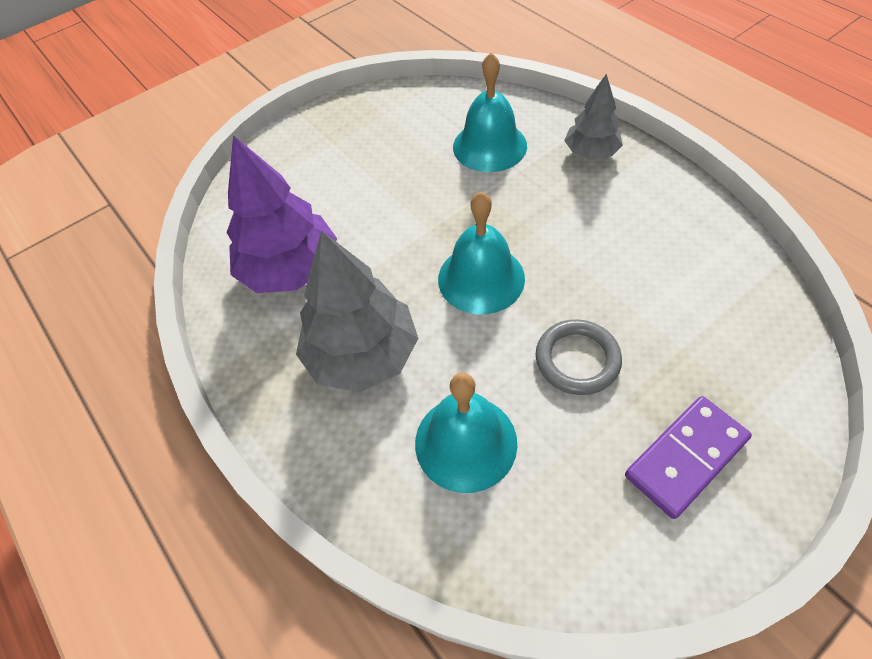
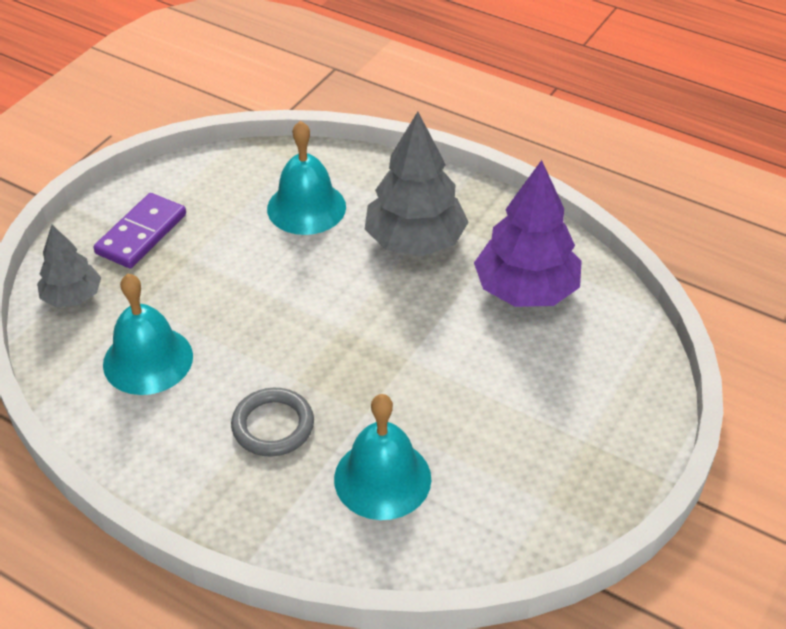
camera: 155 degrees right, 10 degrees down
(481, 278) = (336, 322): turquoise bell -> turquoise bell (148, 360)
(577, 359) = (232, 276): grey ring -> grey ring (273, 425)
(591, 152) = (252, 497): grey tree -> grey tree (72, 297)

